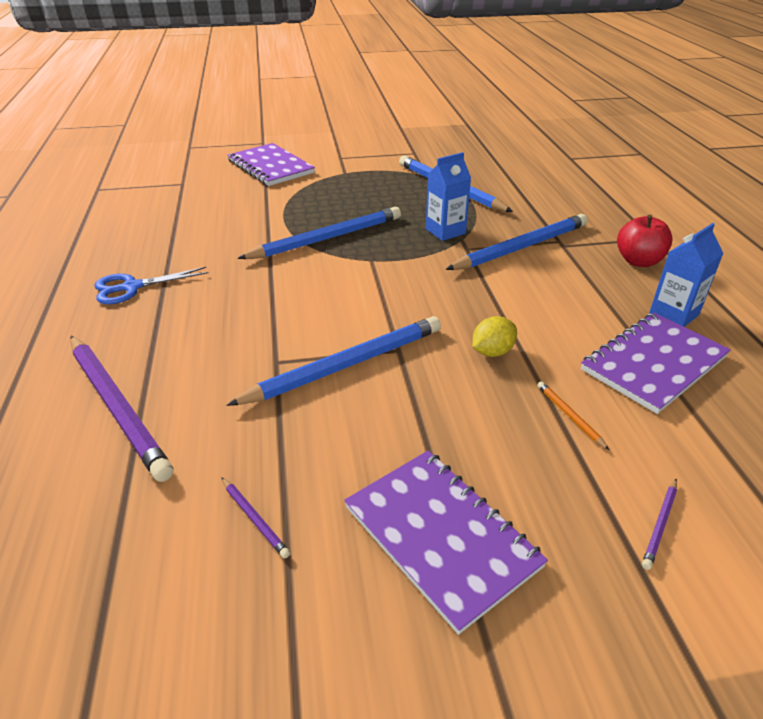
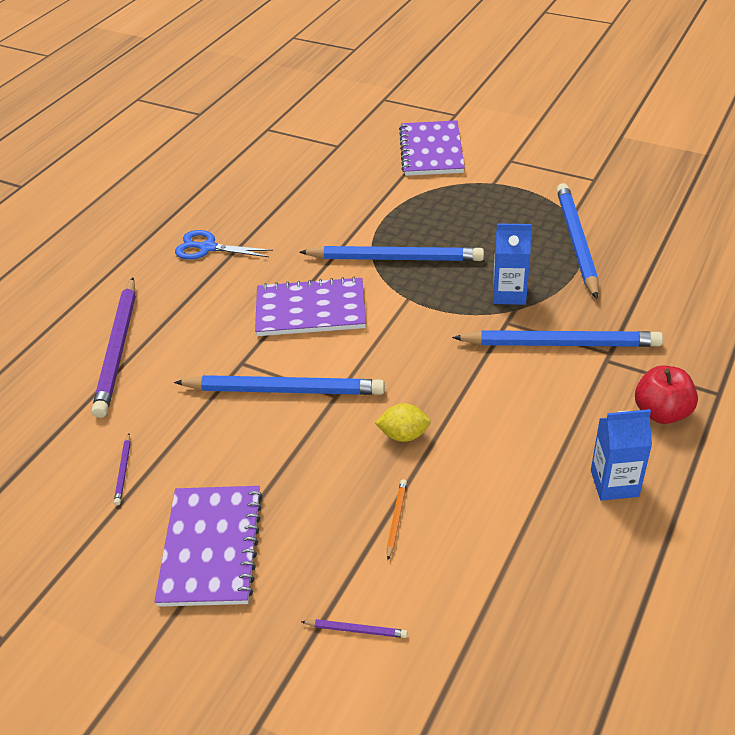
camera: 40 degrees right, 5 degrees up
(654, 364) = (526, 517): purple notebook -> purple notebook (310, 310)
(660, 525) = (356, 630): purple pencil -> purple pencil turned 150 degrees counterclockwise

